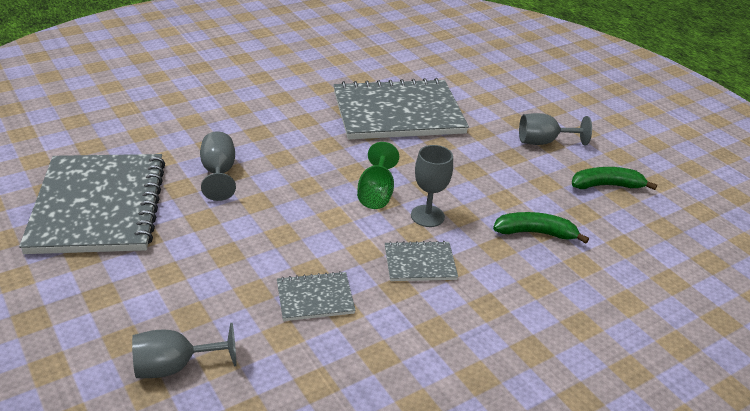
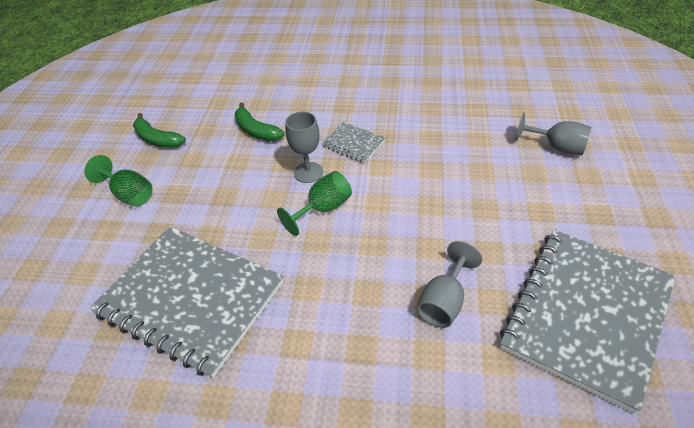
camera: 135 degrees left, 10 degrees up
(315, 298) = (442, 150): grey notebook -> none
(543, 142) = (129, 194): grey goblet -> green goblet

